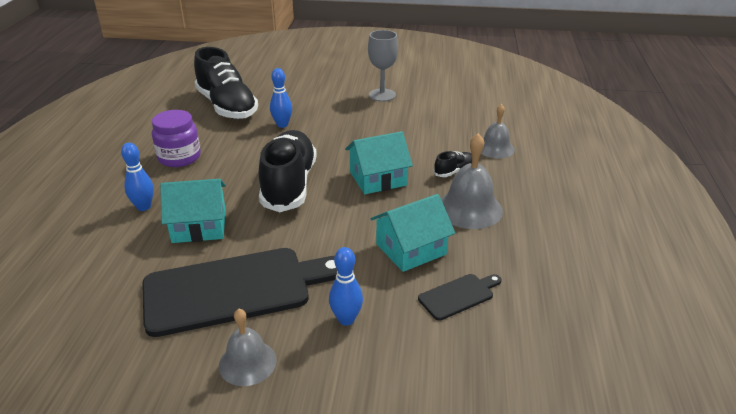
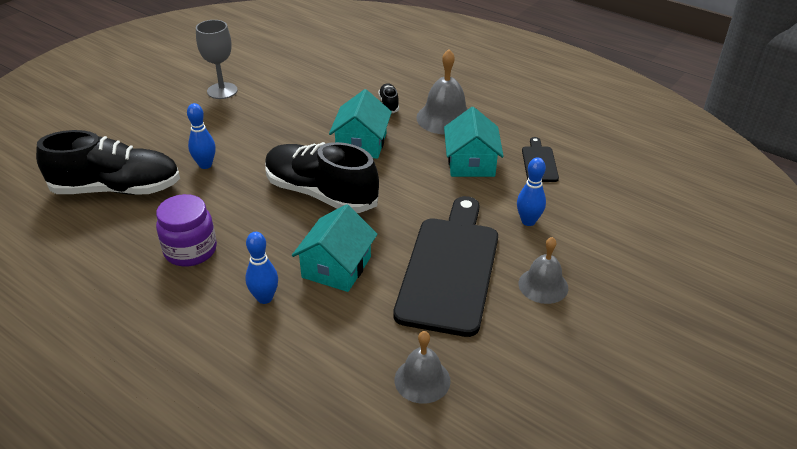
camera: 60 degrees left, 5 degrees up
(495, 148) = (377, 74): grey bell -> grey bell (422, 380)

